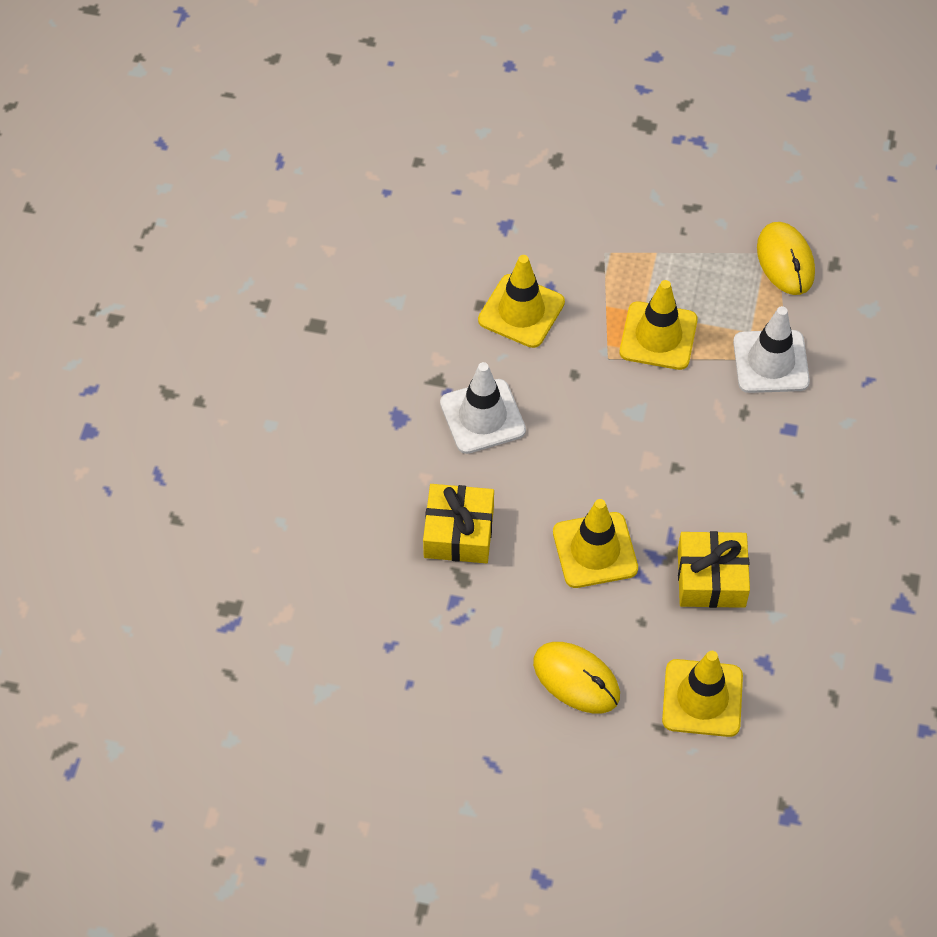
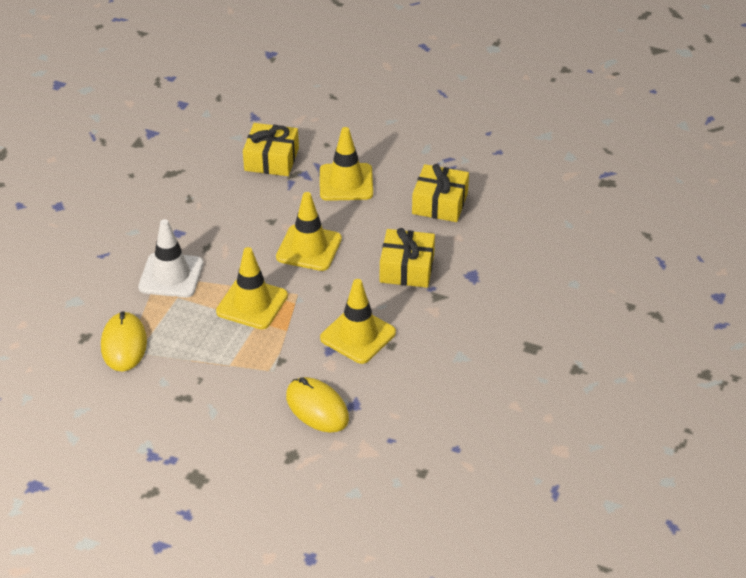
camera: 170 degrees left, 15 degrees down
(482, 417) = (407, 268): white traffic cone -> yellow gift
(576, 679) = (379, 122): yellow mouse -> yellow mouse (317, 408)
(702, 698) = (301, 105): yellow traffic cone -> yellow traffic cone (309, 248)

